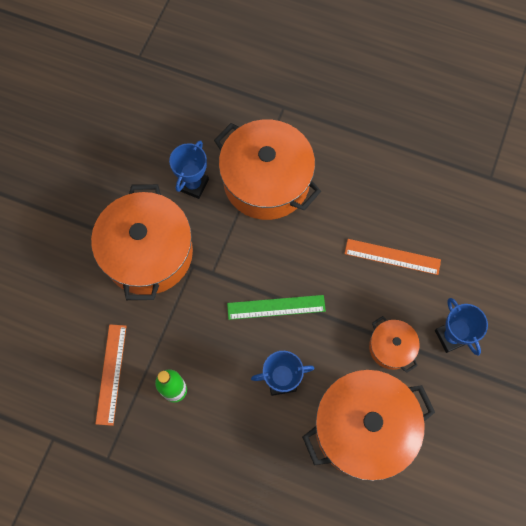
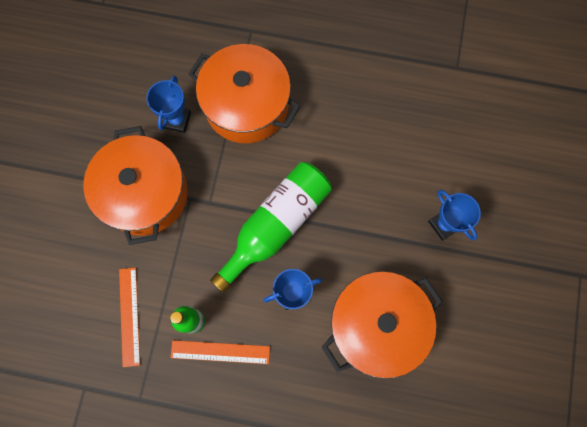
camera: 10 degrees left, 5 degrees up
(276, 307) = (276, 225): green ruler -> green bottle
(391, 347) = (390, 244): orange pot -> none
(392, 257) = (377, 158): orange ruler -> orange ruler (220, 352)

